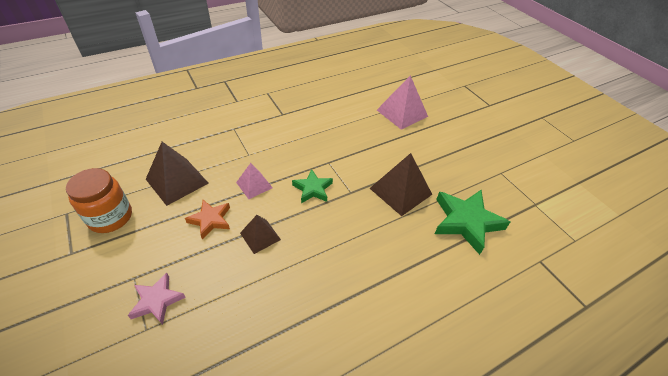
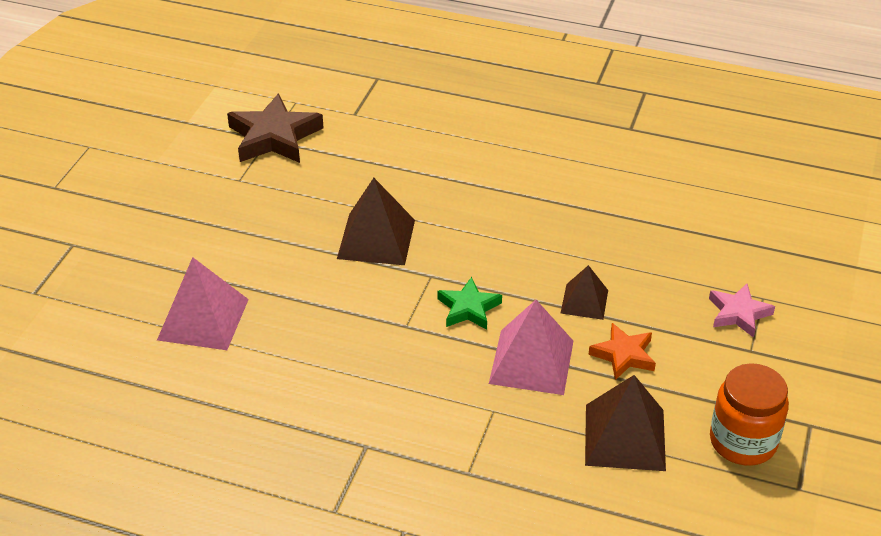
camera: 130 degrees left, 5 degrees down
(254, 185) = (531, 361): pink pyramid -> pink pyramid, size x1.67
(466, 222) = (361, 174): green star -> none
(537, 208) = (274, 137): none -> brown star

